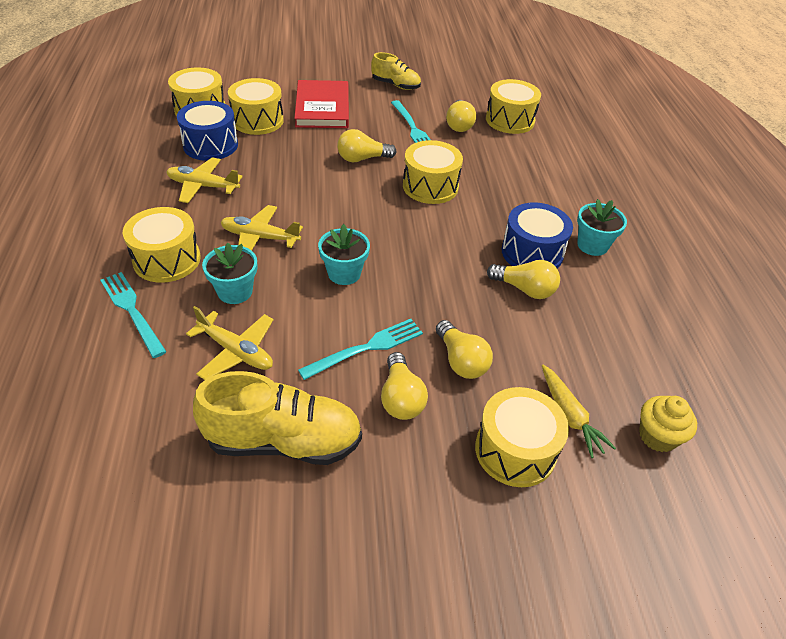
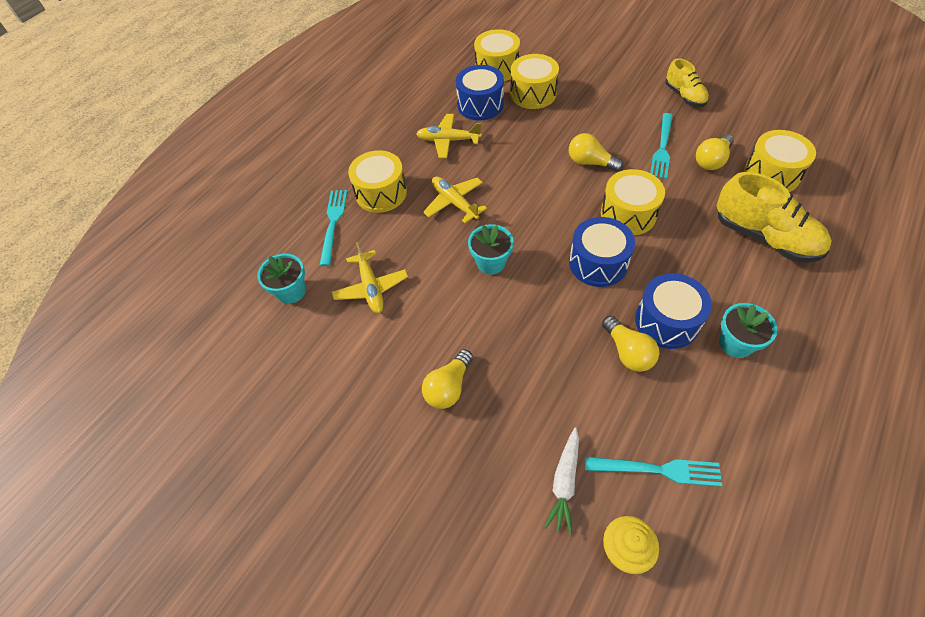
camera: 45 degrees right, 10 degrees up
(203, 186) = (448, 140): yellow plane -> yellow plane turned 45 degrees counterclockwise
(235, 291) = (404, 240): turquoise flower pot -> turquoise flower pot (291, 291)
(283, 441) = (350, 371): yellow shoe -> yellow shoe (764, 237)
(322, 108) = (596, 98): red book -> none
(367, 347) = (458, 333): turquoise fork -> turquoise fork (659, 470)
(440, 233) = (598, 263): none -> blue drum
(461, 361) = (518, 384): yellow light bulb -> none
(515, 450) = (496, 480): yellow drum -> none
(569, 416) = (564, 482): yellow carrot -> white carrot

